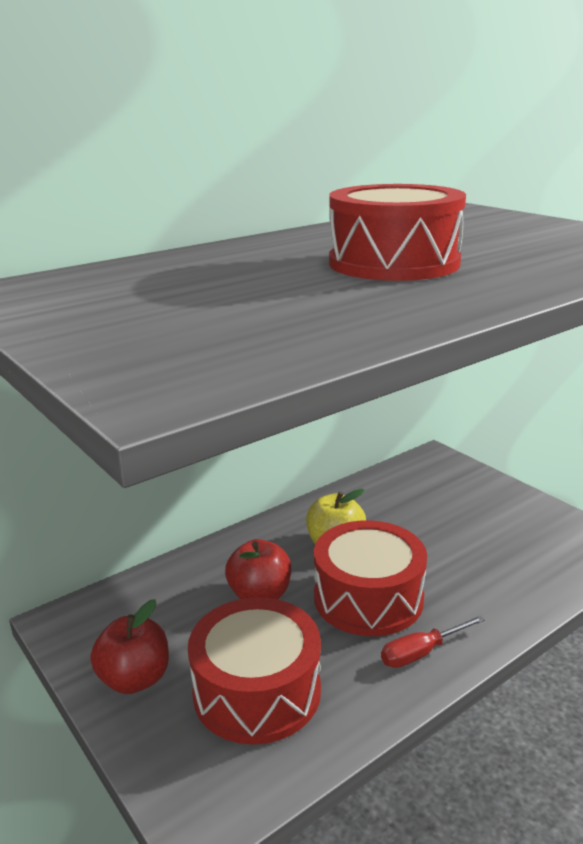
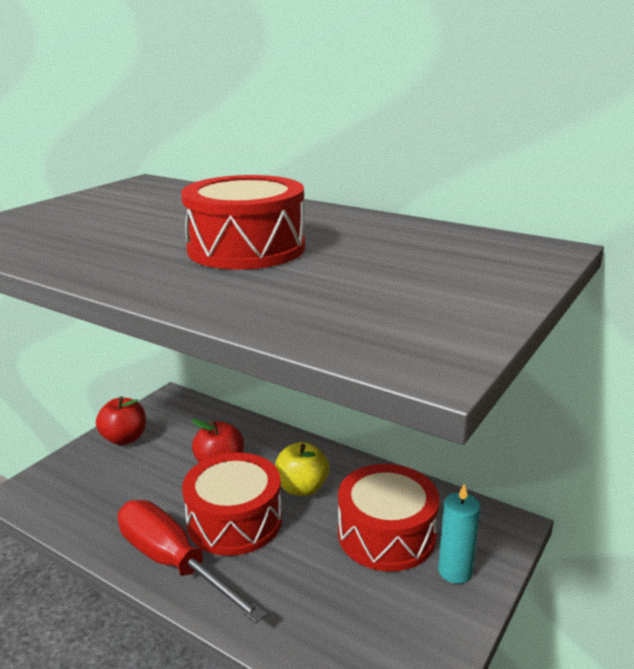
camera: 70 degrees right, 0 degrees up
(257, 691) = (120, 488): red drum -> red drum (386, 534)
(421, 653) = (173, 562): red screwdriver -> red screwdriver, size x2.00
(479, 492) = (455, 571): none -> turquoise candle

